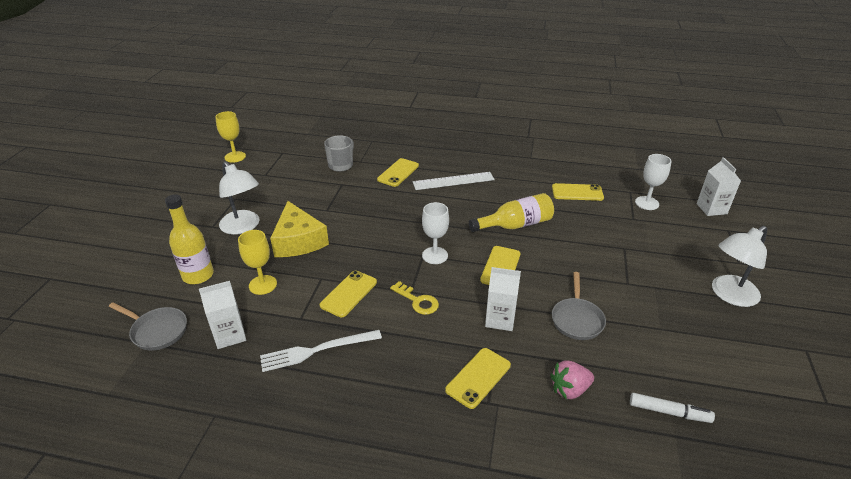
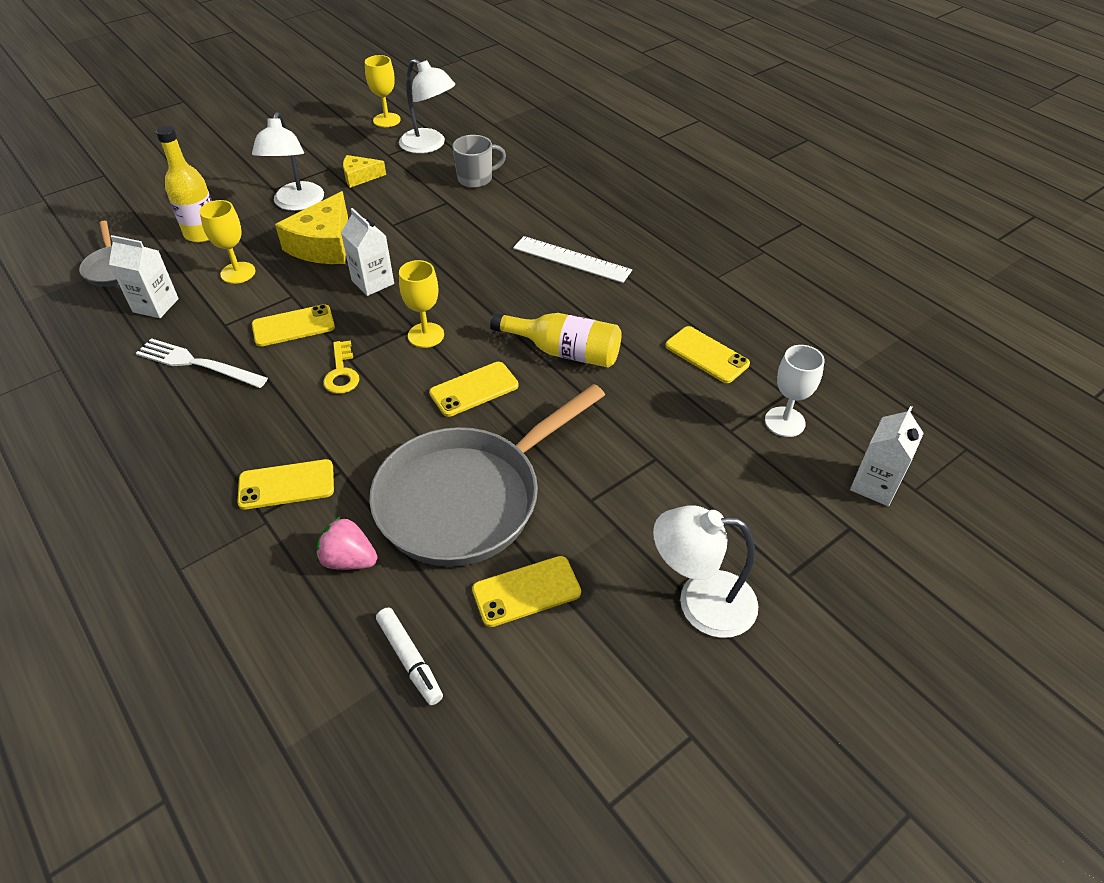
camera: 40 degrees right, 10 degrees up
(265, 194) = (360, 177): none -> yellow cheese
(285, 159) = (429, 145): none -> white lamp
(398, 173) = (523, 218): yellow phone -> yellow phone (526, 591)
(435, 255) = (426, 335): white goblet -> yellow goblet
(500, 319) = (390, 443): white carton -> white carton (373, 282)
(577, 319) = (467, 498): grey pan -> grey pan, size x2.11

